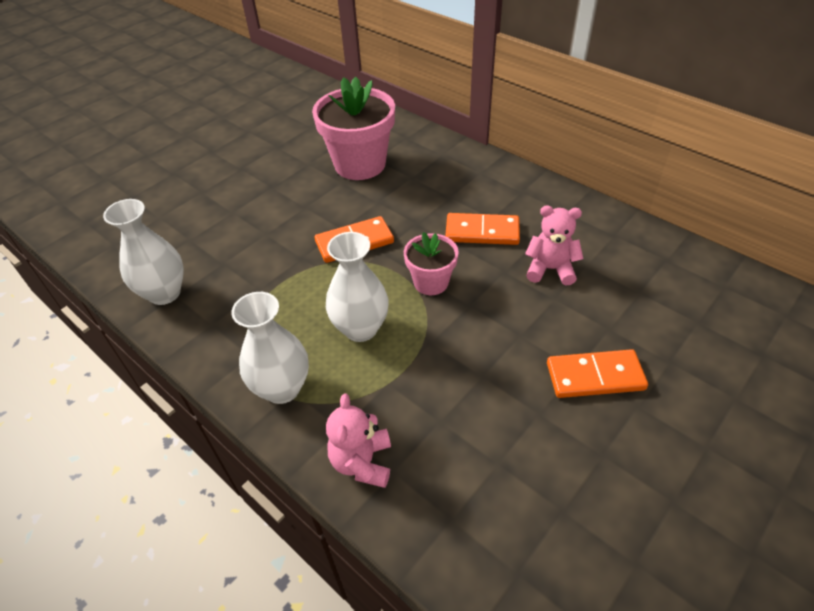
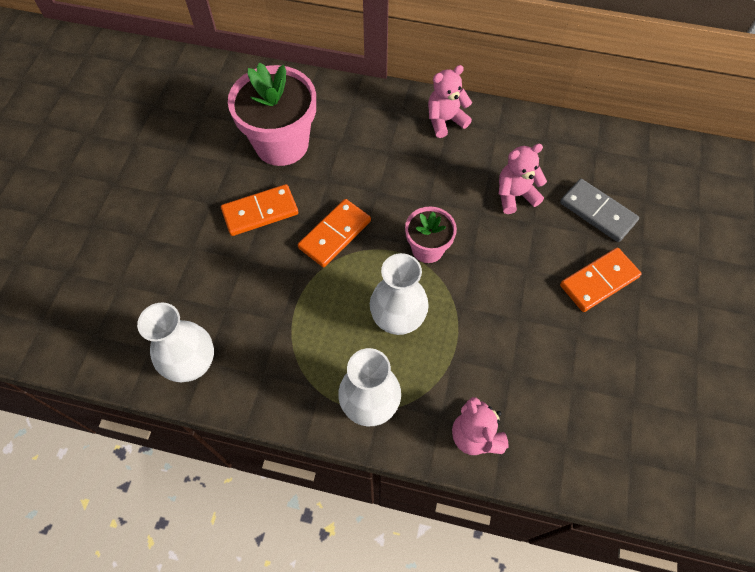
camera: 30 degrees left, 15 degrees up
(482, 232) = (439, 179): orange domino -> orange domino (260, 212)
(519, 190) = (445, 120): none -> pink teddy bear
(633, 313) = (597, 212): none -> grey domino

